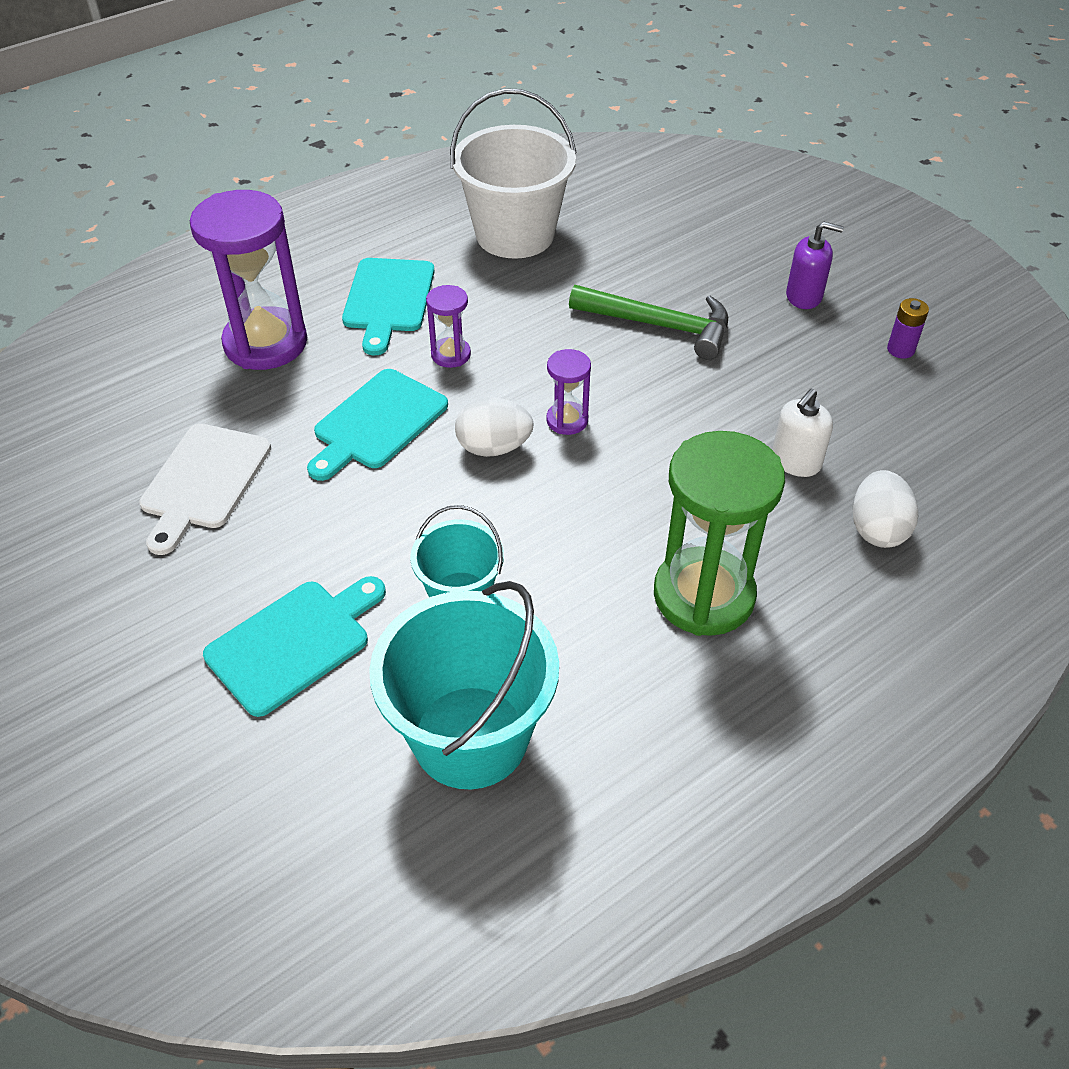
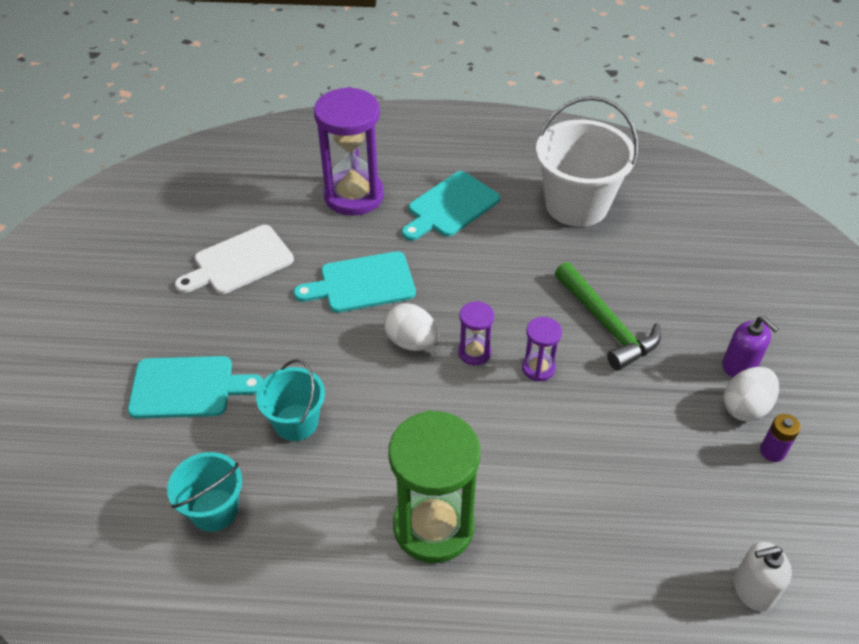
camera: 40 degrees right, 0 degrees up
(451, 355) = (450, 265): purple hourglass -> purple hourglass (538, 368)
(470, 737) = (214, 510): turquoise bucket -> turquoise bucket, size x0.57
(795, 461) = (595, 480): white soap dispenser -> white soap dispenser (753, 589)
(877, 529) = (600, 568): white egg -> white egg (745, 407)

